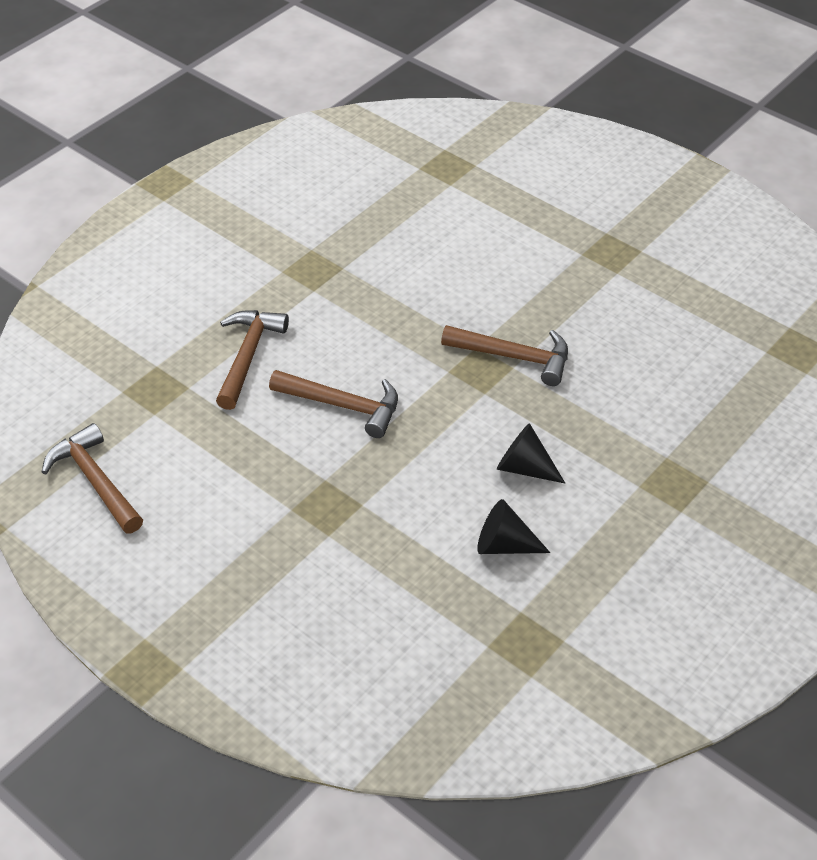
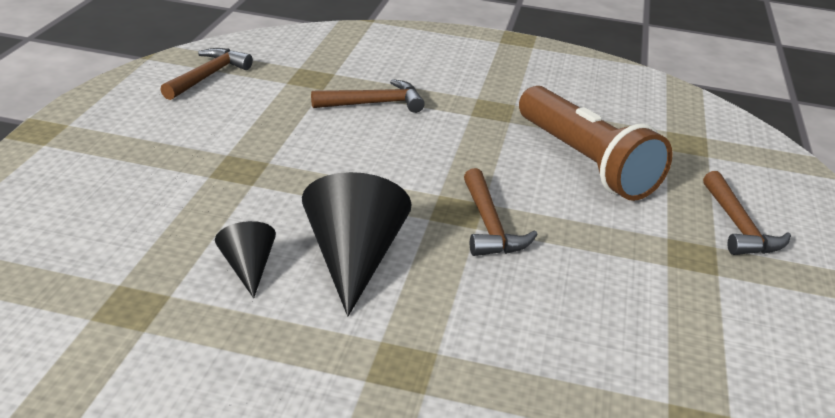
camera: 60 degrees right, 15 degrees down
(343, 406) = (355, 153): brown hammer -> brown hammer (738, 226)
(445, 249) = (585, 162): none -> brown flashlight
(524, 468) = (353, 260): black cone -> black cone, size x1.86

